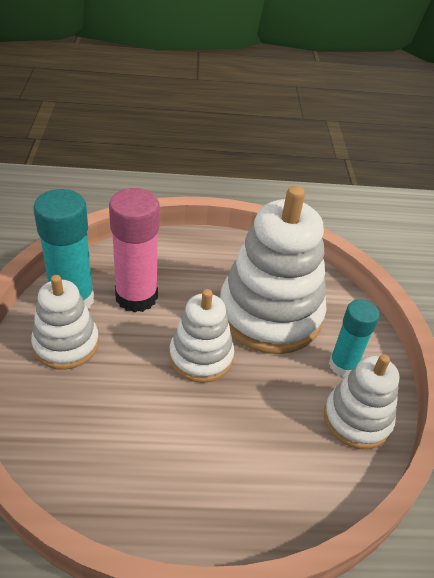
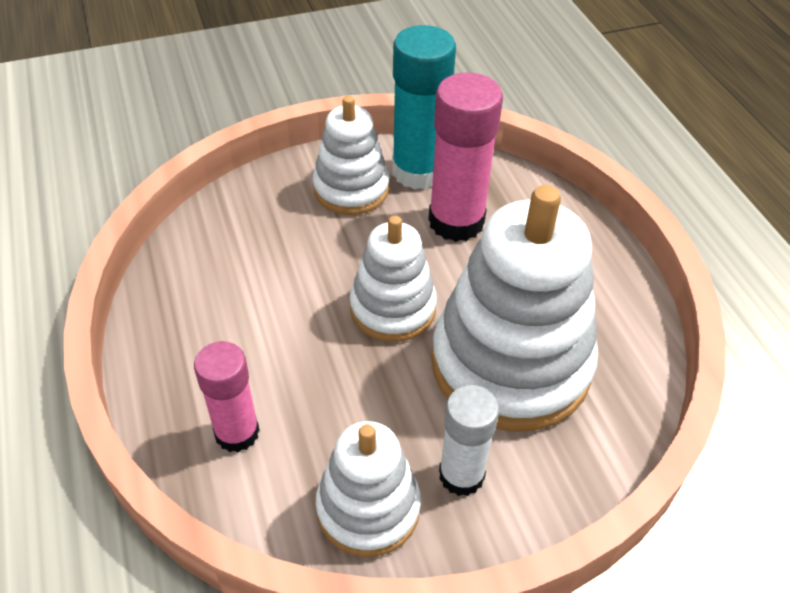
camera: 75 degrees right, 5 degrees up
(280, 483) = (237, 433): none -> pink glue stick
(343, 365) = (461, 475): turquoise glue stick -> white glue stick

